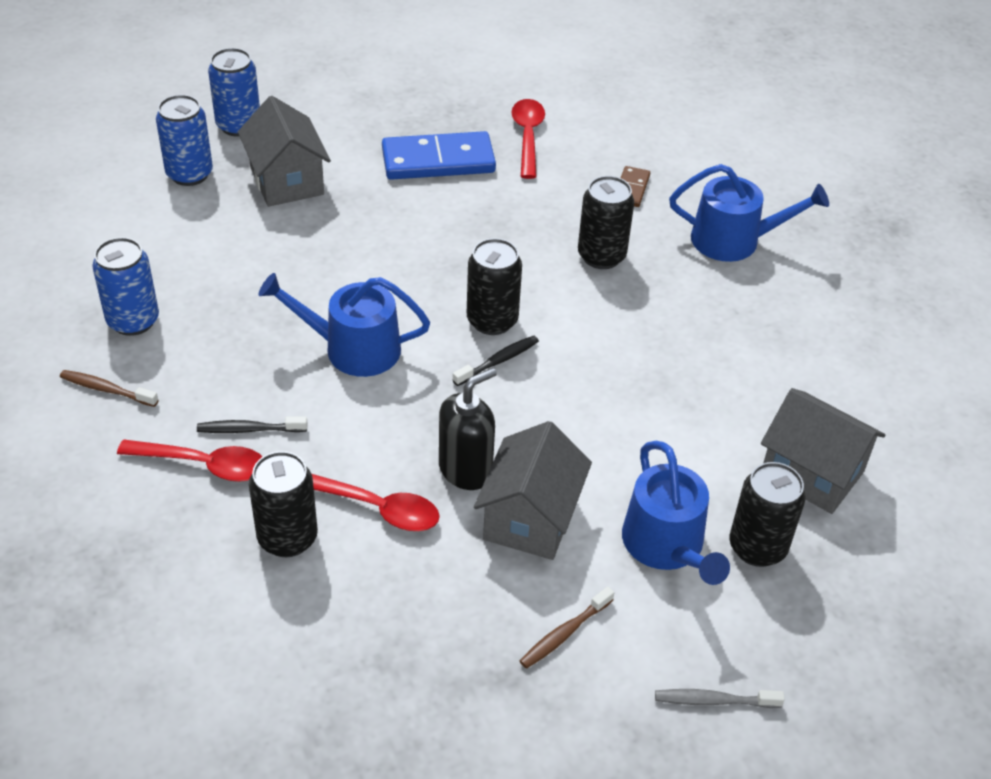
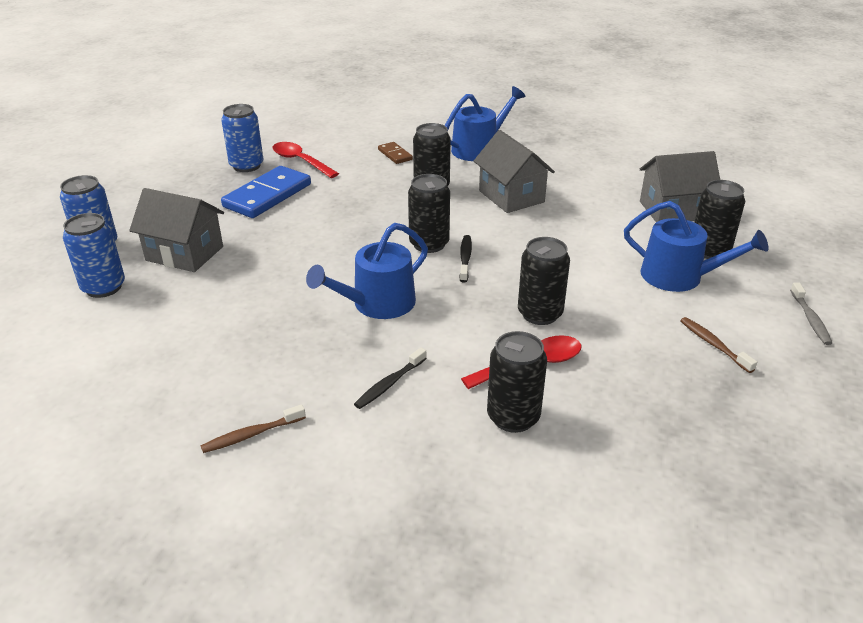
camera: 45 degrees left, 10 degrees down
(133, 321) = (202, 385): blue can -> blue can (246, 166)
(204, 465) = (395, 422): red spoon -> none
(466, 470) = (540, 314): black soap dispenser -> black can
(530, 518) = (607, 310): grey house -> grey house (511, 196)
(564, 634) = (713, 344): brown toothbrush -> brown toothbrush turned 150 degrees clockwise
(713, 701) = (810, 319): grey toothbrush -> grey toothbrush turned 45 degrees counterclockwise

